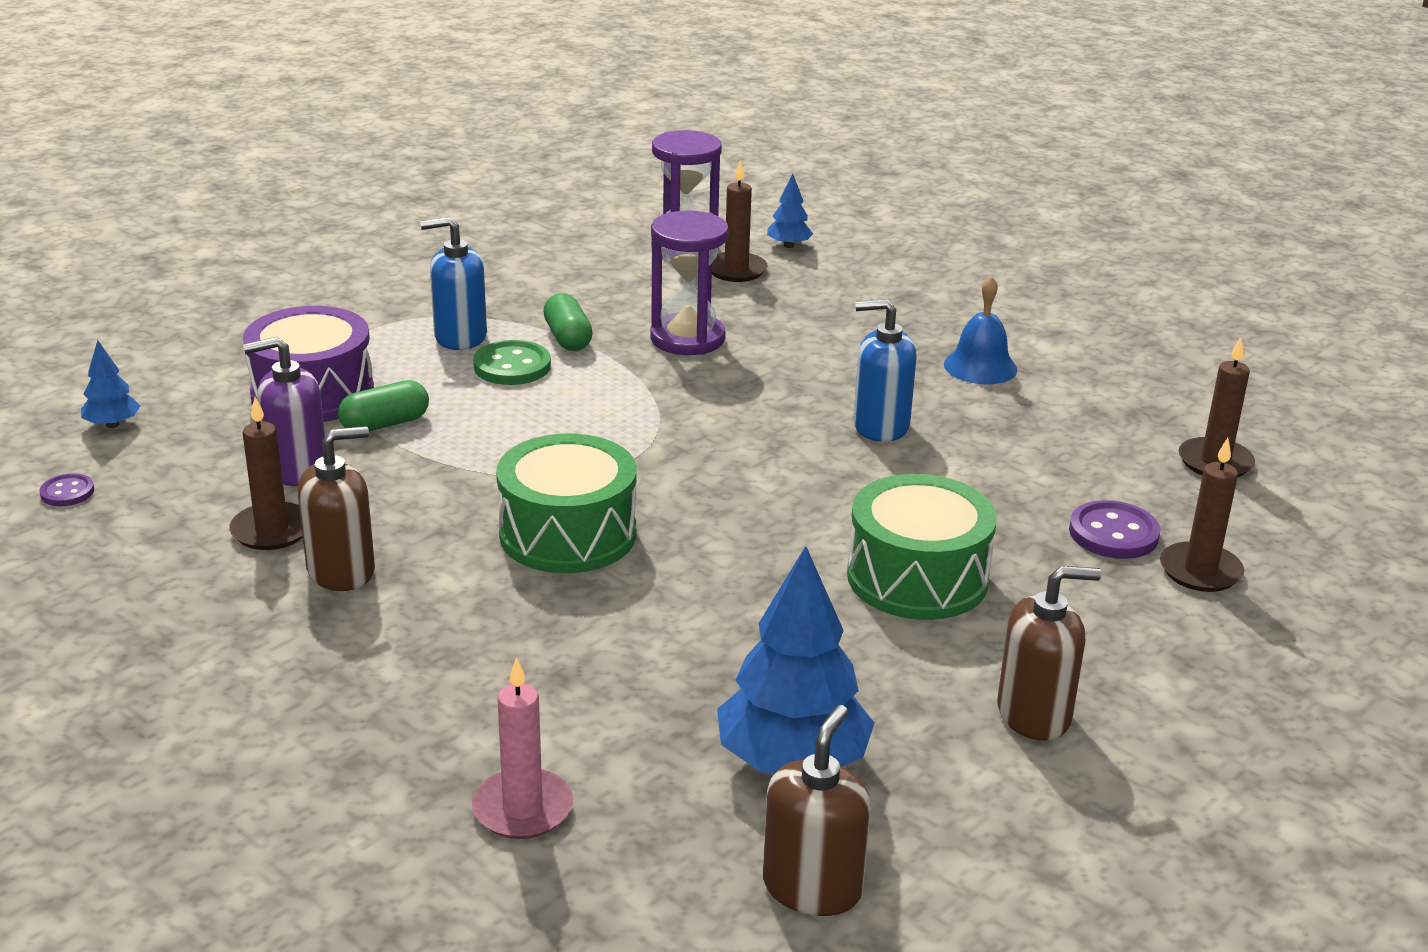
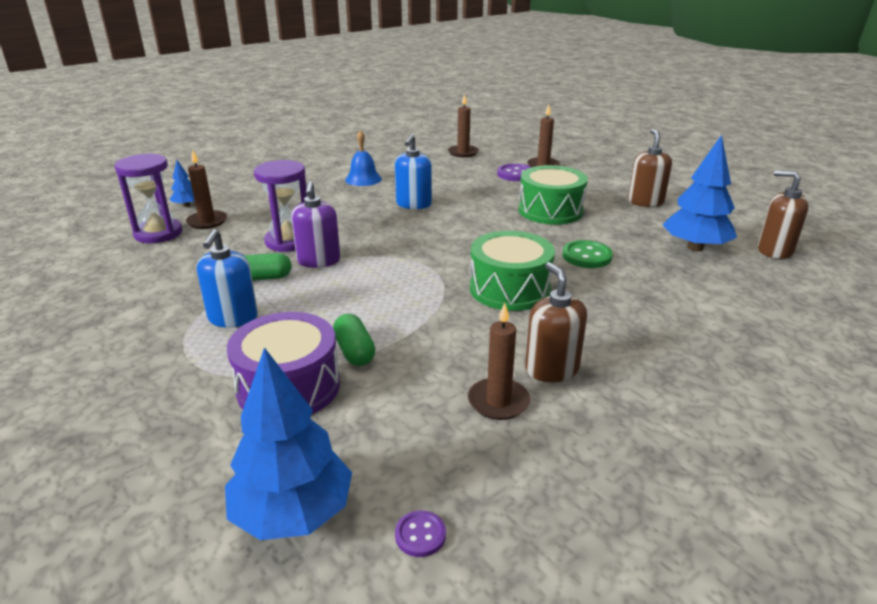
camera: 80 degrees left, 0 degrees up
(112, 424) = (292, 513): blue tree -> blue tree, size x2.09
(296, 469) = (410, 392): purple soap dispenser -> purple soap dispenser (318, 261)
(512, 366) = (292, 299): green button -> green button (587, 256)
(522, 809) = (761, 311): pink candle -> none

